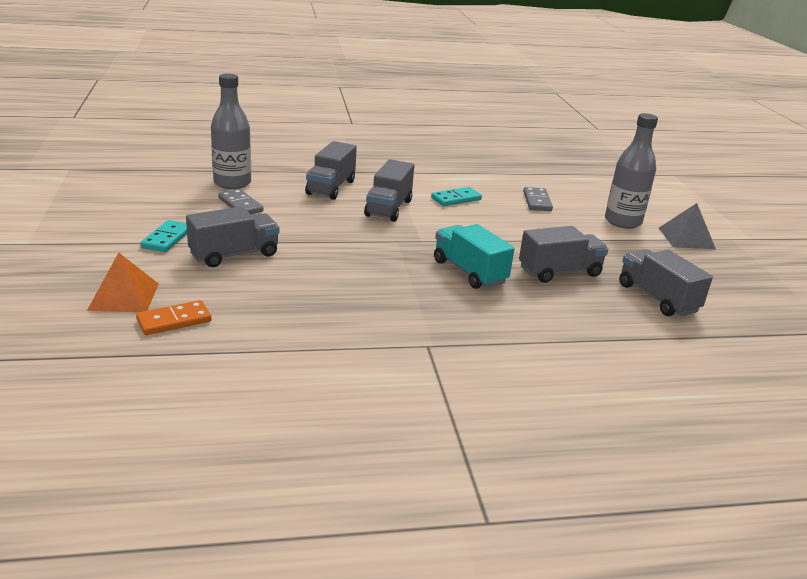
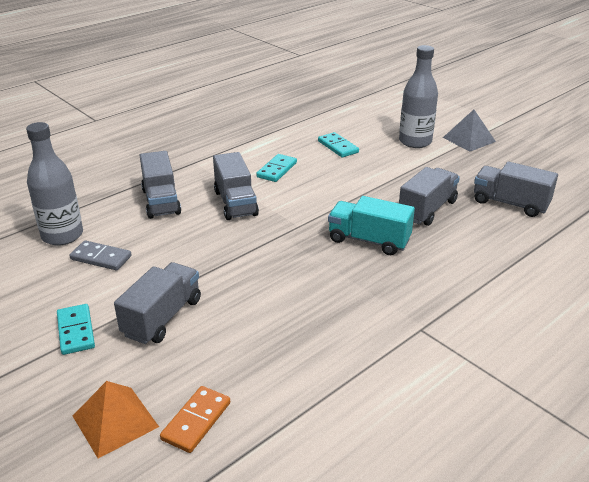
camera: 30 degrees left, 5 degrees up
(537, 201) = (338, 147): grey domino -> turquoise domino

